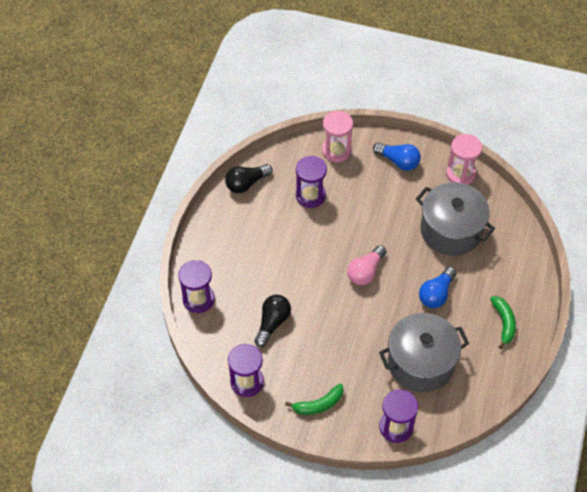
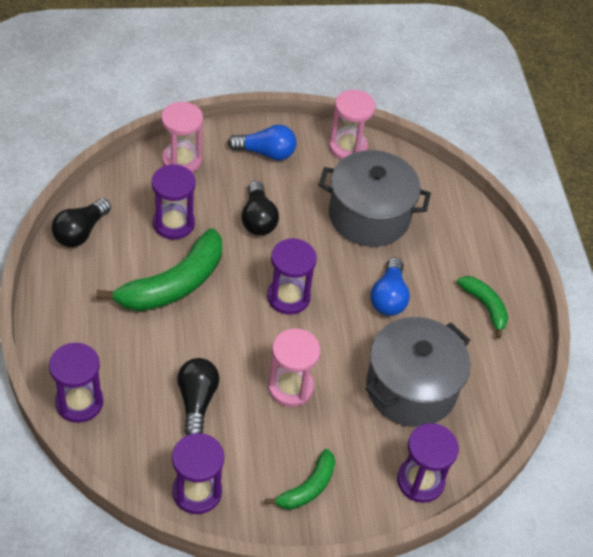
camera: 30 degrees left, 5 degrees down
(292, 239) = (173, 284): none -> green banana
(338, 334) = (290, 387): none -> pink hourglass
(365, 272) = (288, 297): pink light bulb -> purple hourglass
(370, 209) = (258, 219): none -> black light bulb

